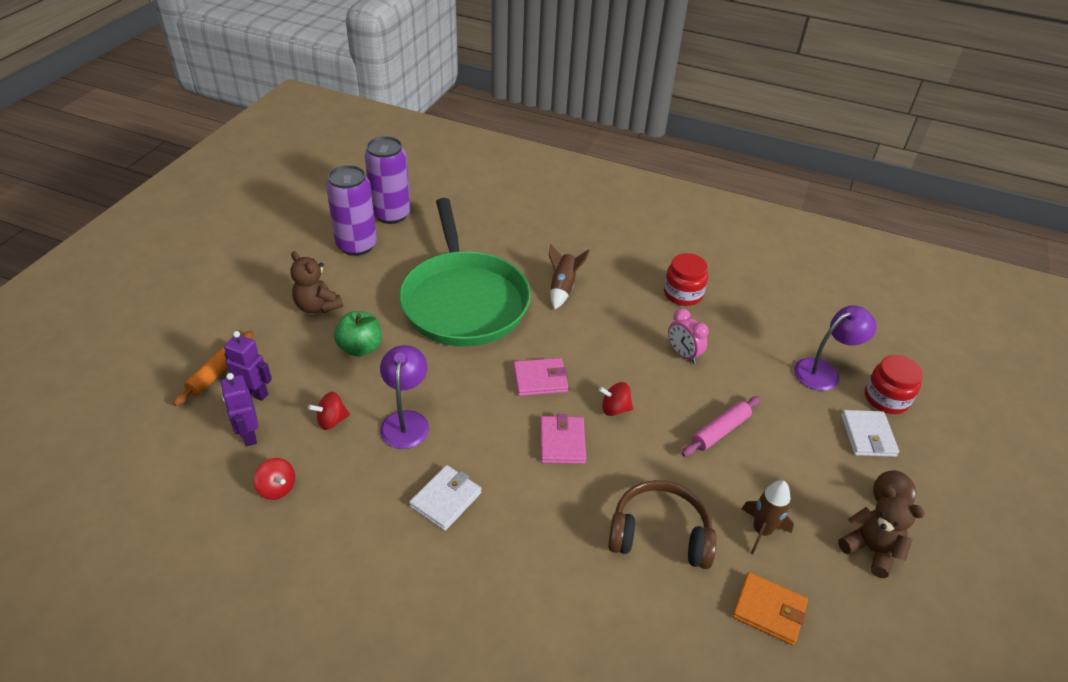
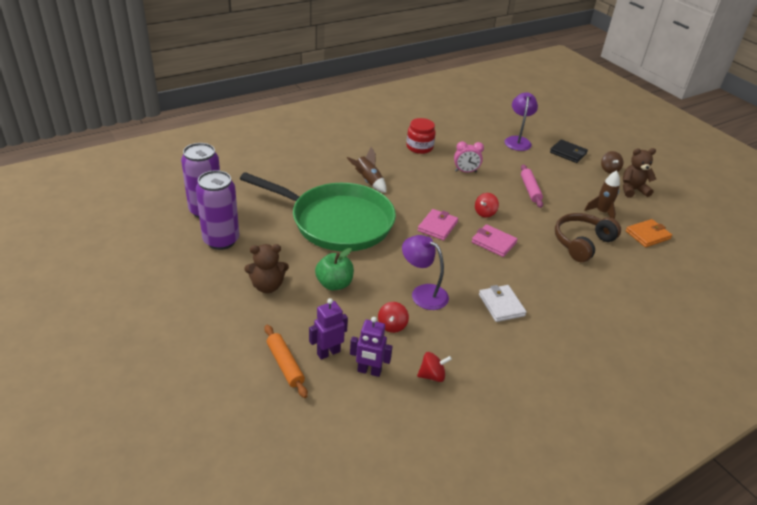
camera: 55 degrees left, 5 degrees down
(868, 435) = (568, 153): white wallet -> black wallet
(886, 398) = (550, 135): red jar -> none

